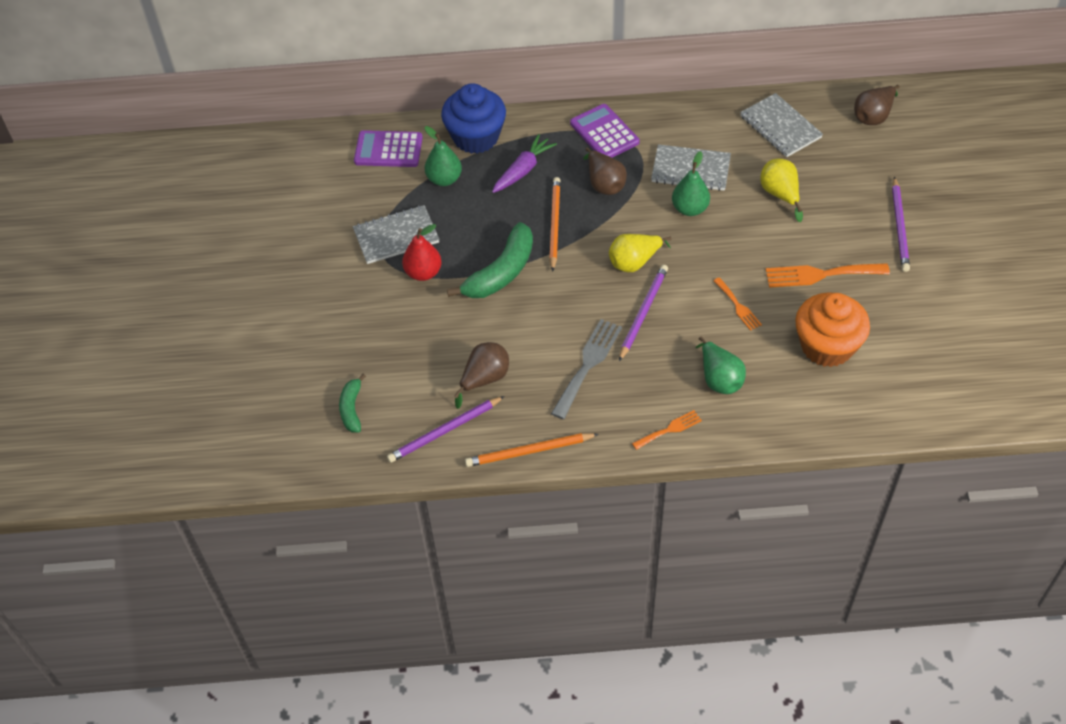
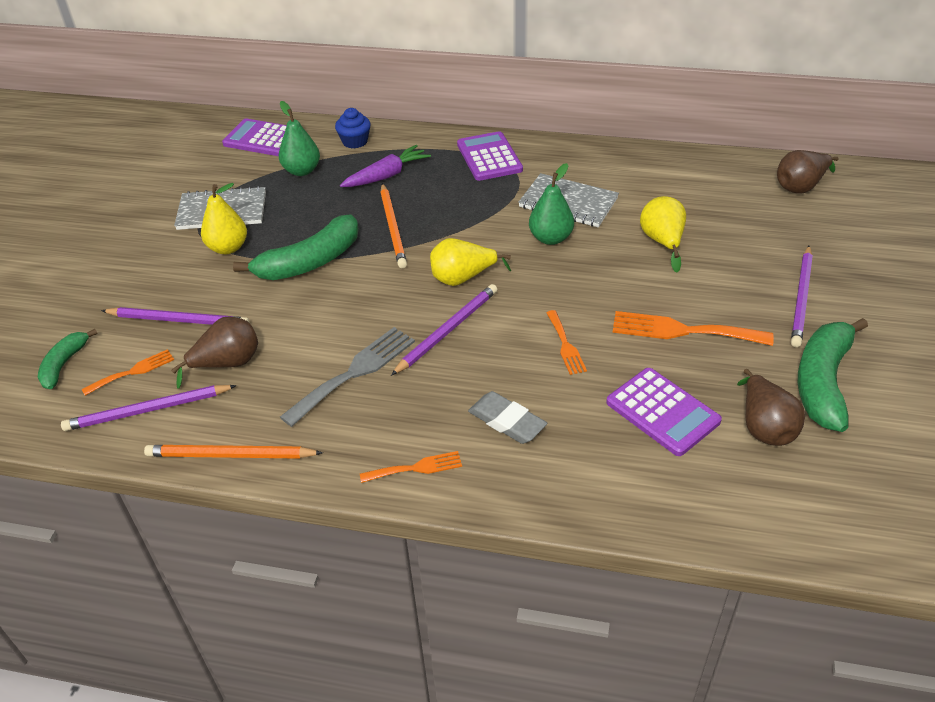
camera: 15 degrees right, 10 degrees down
(412, 402) = (133, 372): none -> orange fork
(422, 349) = (179, 320): none -> purple pencil
(423, 273) = (228, 248): red pear -> yellow pear
(476, 137) = (355, 141): blue cupcake -> blue cupcake, size x0.51
(554, 224) = (393, 228): orange pencil -> orange pencil turned 150 degrees clockwise
(604, 184) = (466, 201): brown pear -> brown pear (764, 427)
(719, 379) = (507, 421): green pear -> grey eraser
(780, 127) = (687, 180): grey notebook -> none
(827, 346) = (662, 412): orange cupcake -> purple calculator
(931, 297) = (823, 382): none -> green banana

